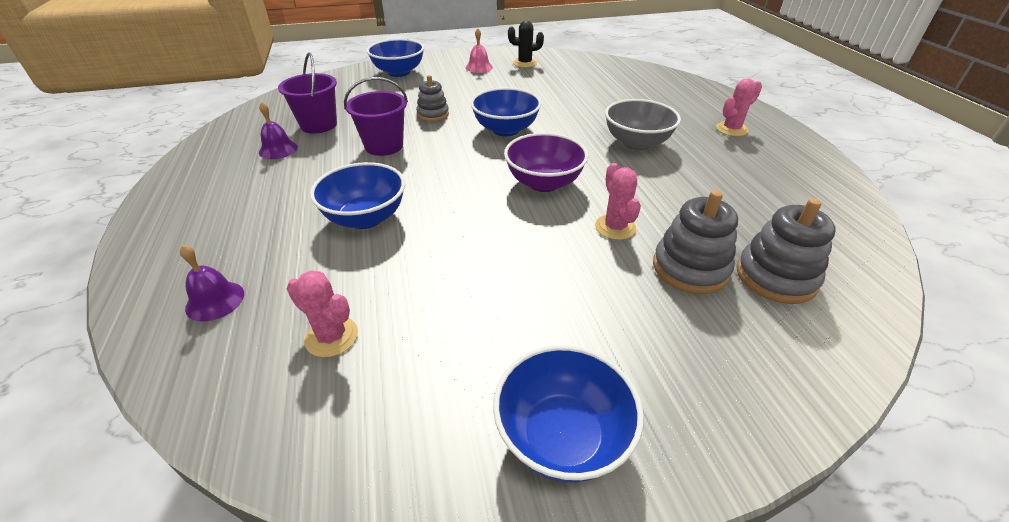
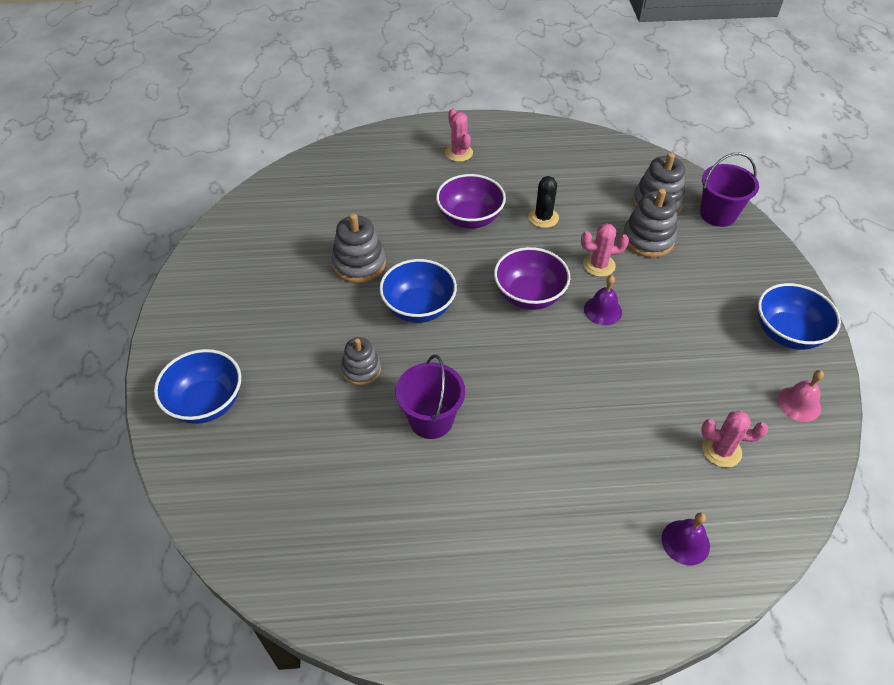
camera: 80 degrees left, 10 degrees up
(278, 149) = (415, 533): purple bell -> purple bell (602, 310)
(318, 125) = (356, 493): purple bucket -> purple bucket (718, 214)
(331, 337) = (721, 450): pink cactus -> pink cactus turned 60 degrees clockwise
(365, 218) = (571, 433): blue bowl -> none
(479, 67) = (229, 311): pink bell -> pink bell (799, 404)
(525, 63) = (236, 263): black cactus -> black cactus (543, 218)
(546, 101) = (359, 264): none -> grey stacking toy
(636, 143) = (470, 218): grey bowl -> purple bowl

